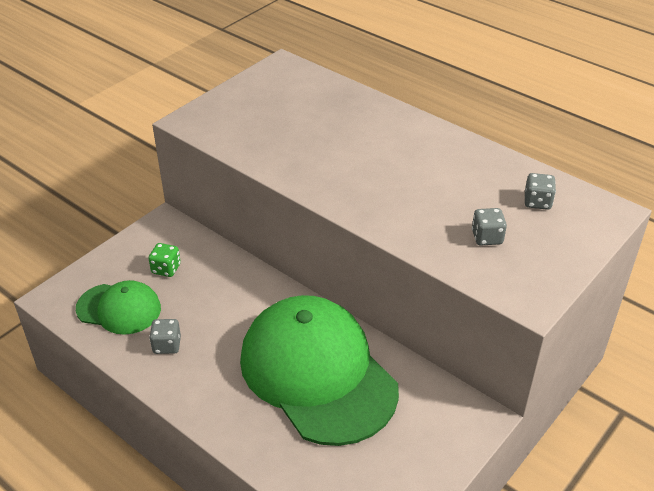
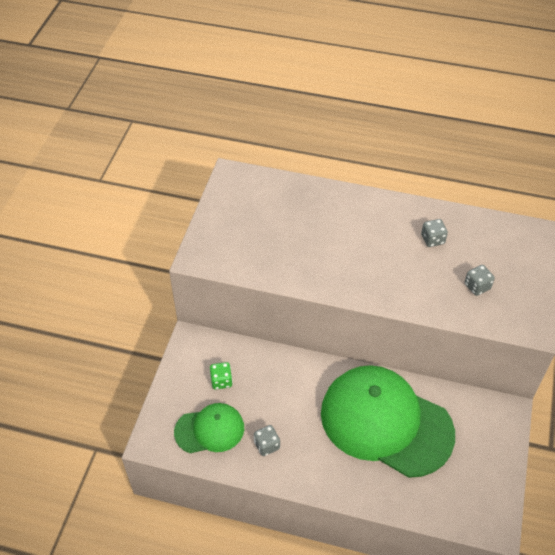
camera: 25 degrees left, 10 degrees up
(537, 202) = (491, 243): grey dice -> grey dice (432, 239)

